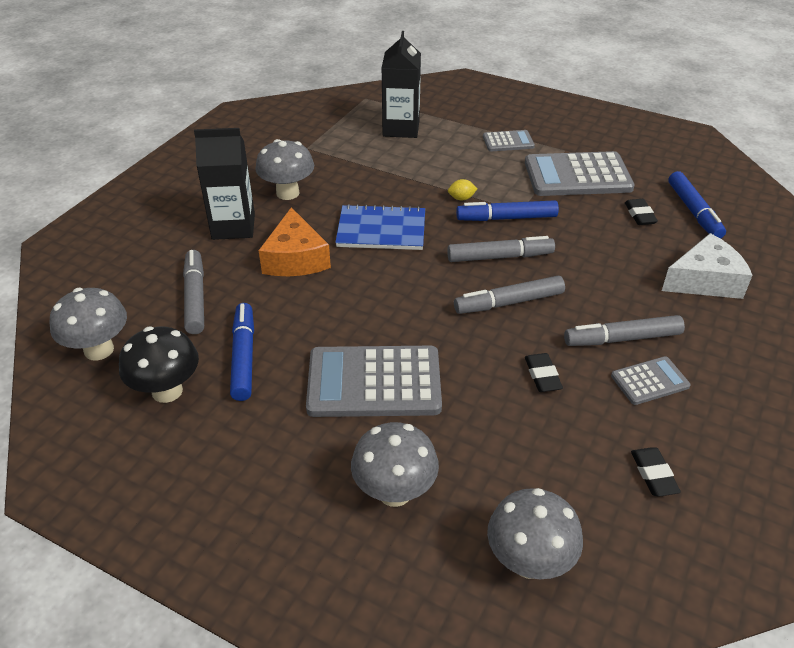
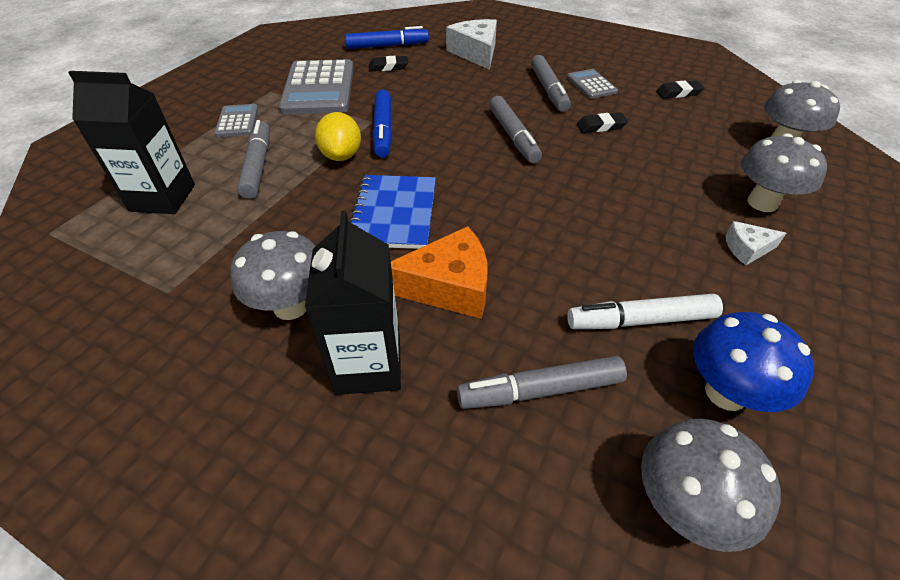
camera: 90 degrees left, 5 degrees up
(167, 391) = (726, 393): black mushroom -> blue mushroom
(243, 357) = (641, 320): blue marker -> white marker
(319, 453) = (747, 249): none -> white cheese
(374, 382) = (642, 216): grey calculator -> none
(461, 198) = (341, 155): yellow lemon -> yellow lemon, size x1.86
(499, 257) = (446, 138): grey marker -> grey marker (258, 166)

